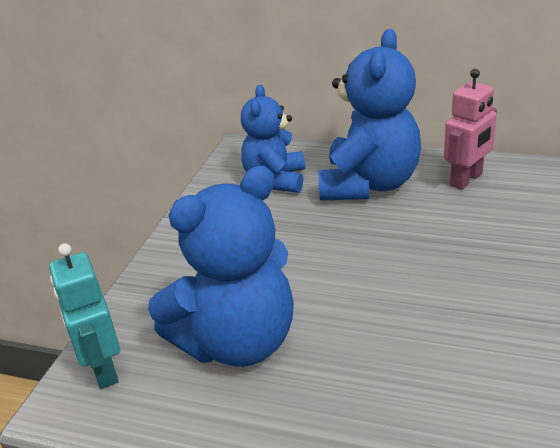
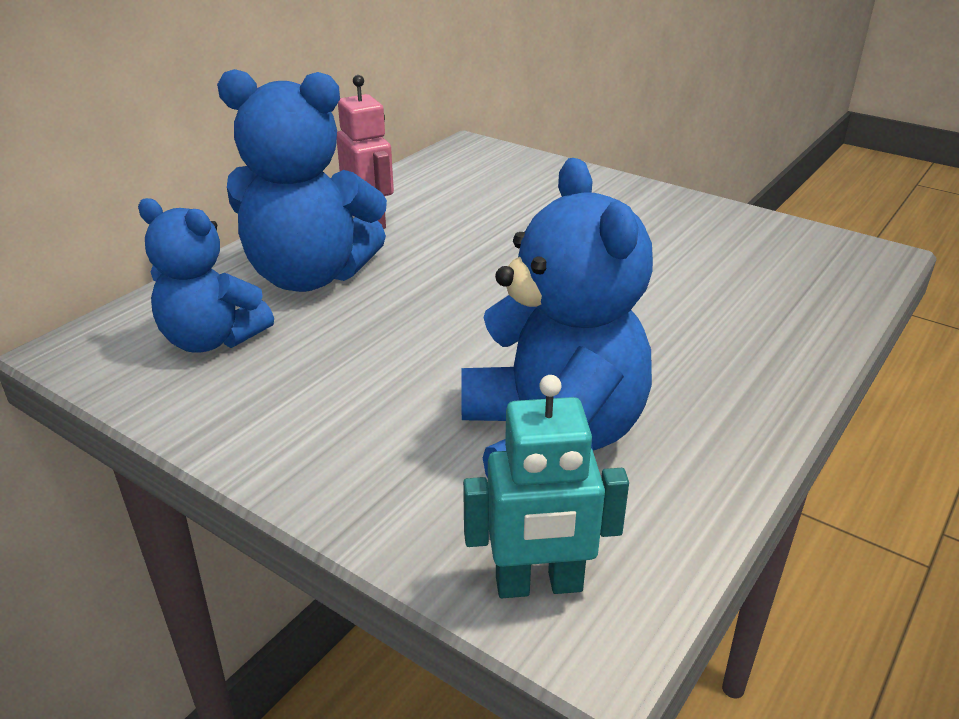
camera: 75 degrees left, 0 degrees up
(369, 185) = (309, 276): blue teddy bear -> blue teddy bear turned 150 degrees clockwise

